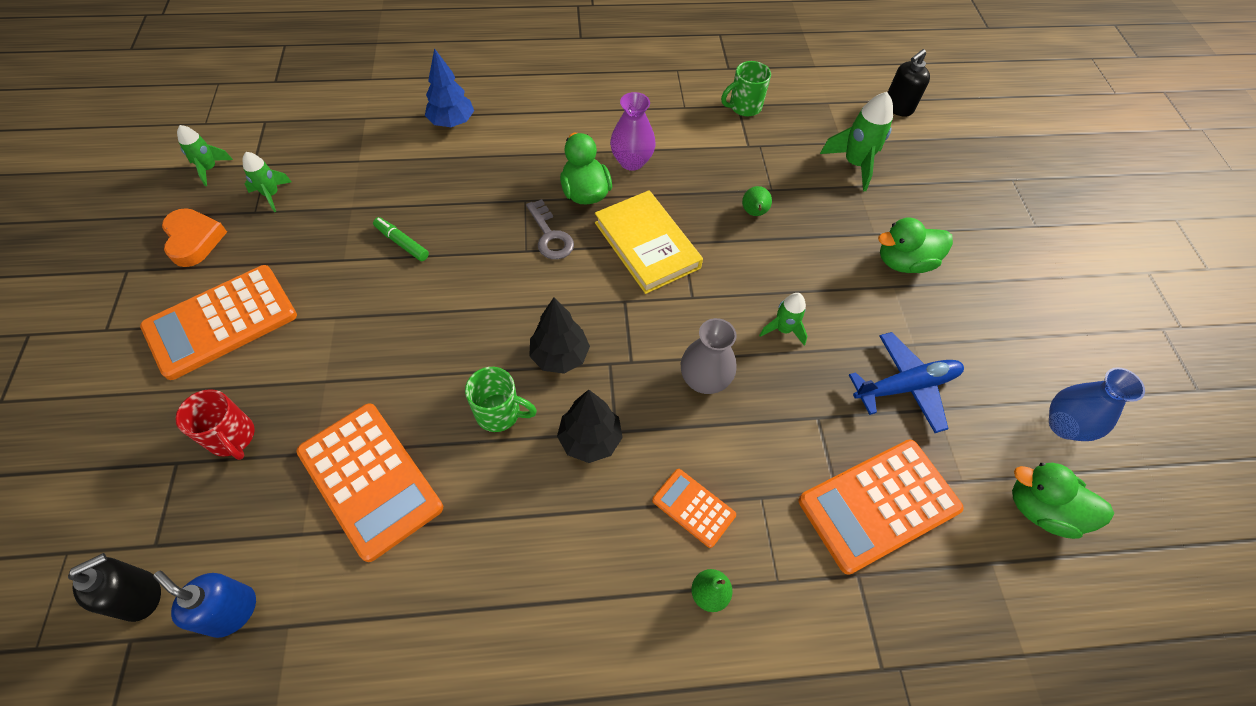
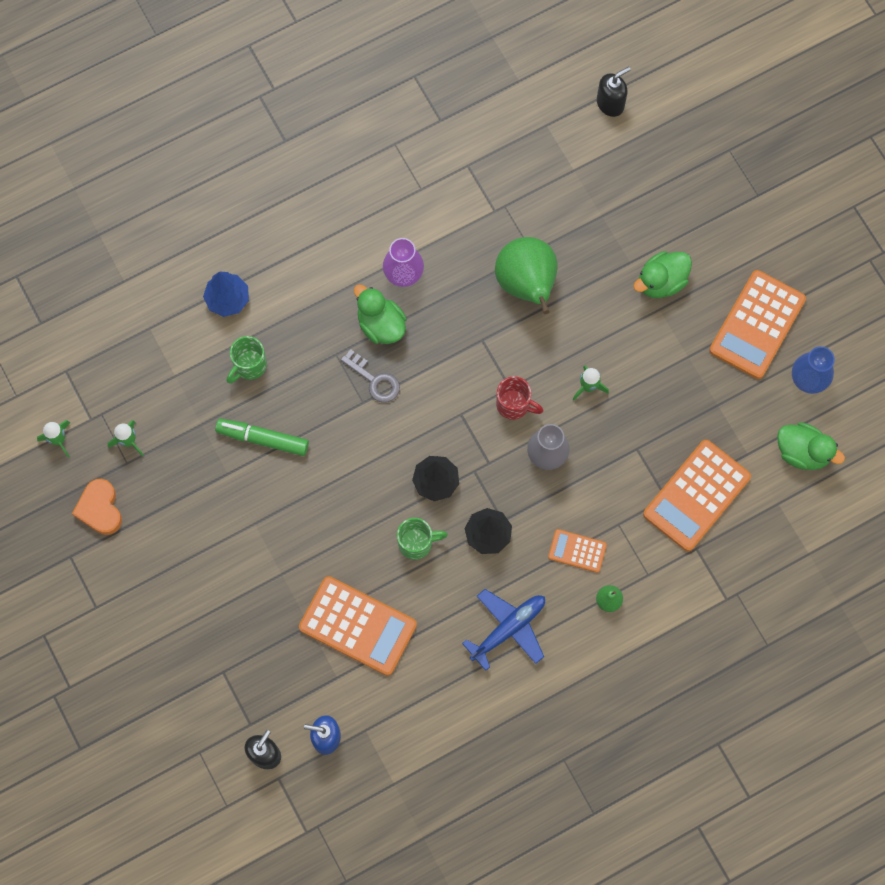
camera: 20 degrees left, 15 degrees up
(194, 240) = (100, 509): orange heart -> orange heart turned 150 degrees counterclockwise
(221, 322) = (175, 564): orange calculator -> orange calculator (757, 325)
(232, 437) = (247, 640): red mug -> red mug (514, 405)
(402, 243) = (262, 439): green marker -> green marker, size x1.58
(647, 245) = (454, 355): yellow book -> none
(744, 107) = (473, 165): green mug -> green mug (249, 366)
(754, 213) = (527, 284): green pear -> green pear, size x2.44
(854, 164) = (592, 192): green rocket -> none
(897, 107) = (610, 103): black soap dispenser -> black soap dispenser turned 150 degrees counterclockwise
(905, 386) = (691, 396): blue plane -> blue plane (508, 628)
(1040, 509) = (802, 452): green duck -> green duck turned 150 degrees counterclockwise

